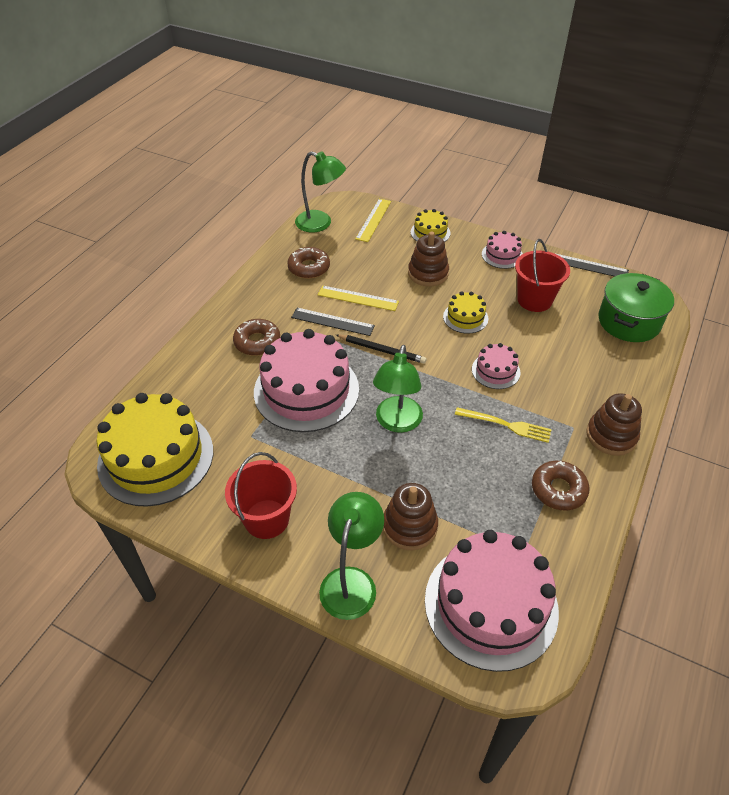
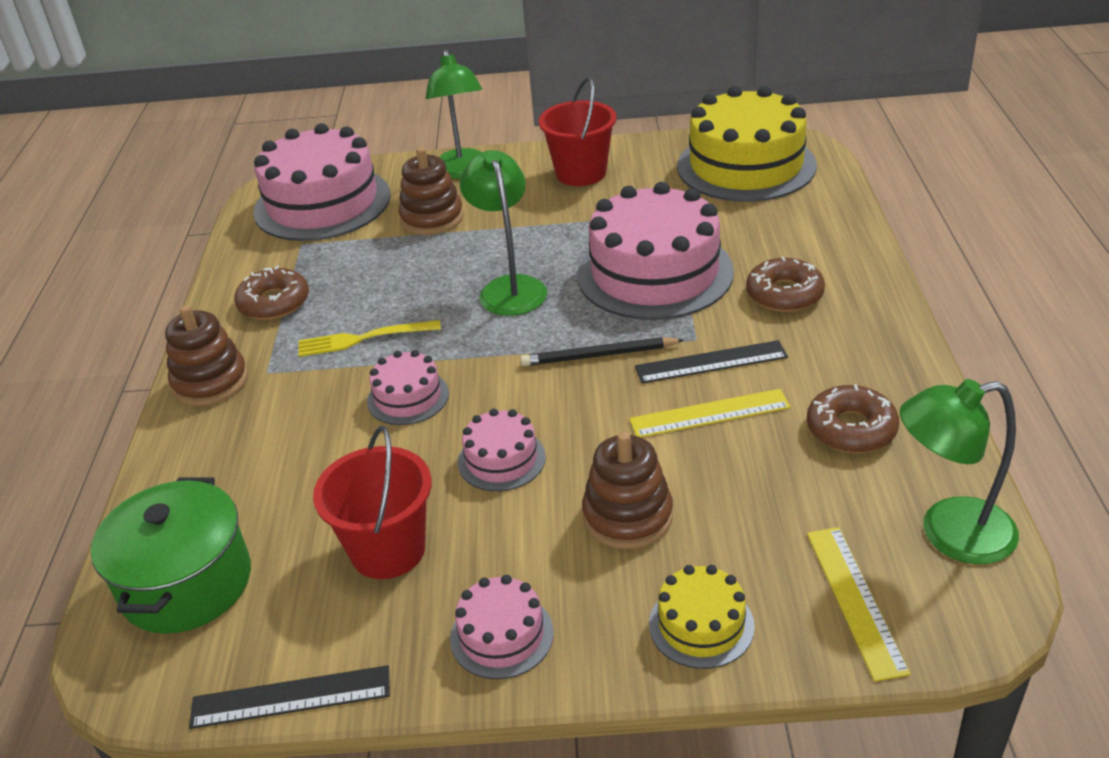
camera: 155 degrees right, 10 degrees down
(465, 317) = (501, 459): yellow cake -> pink cake

